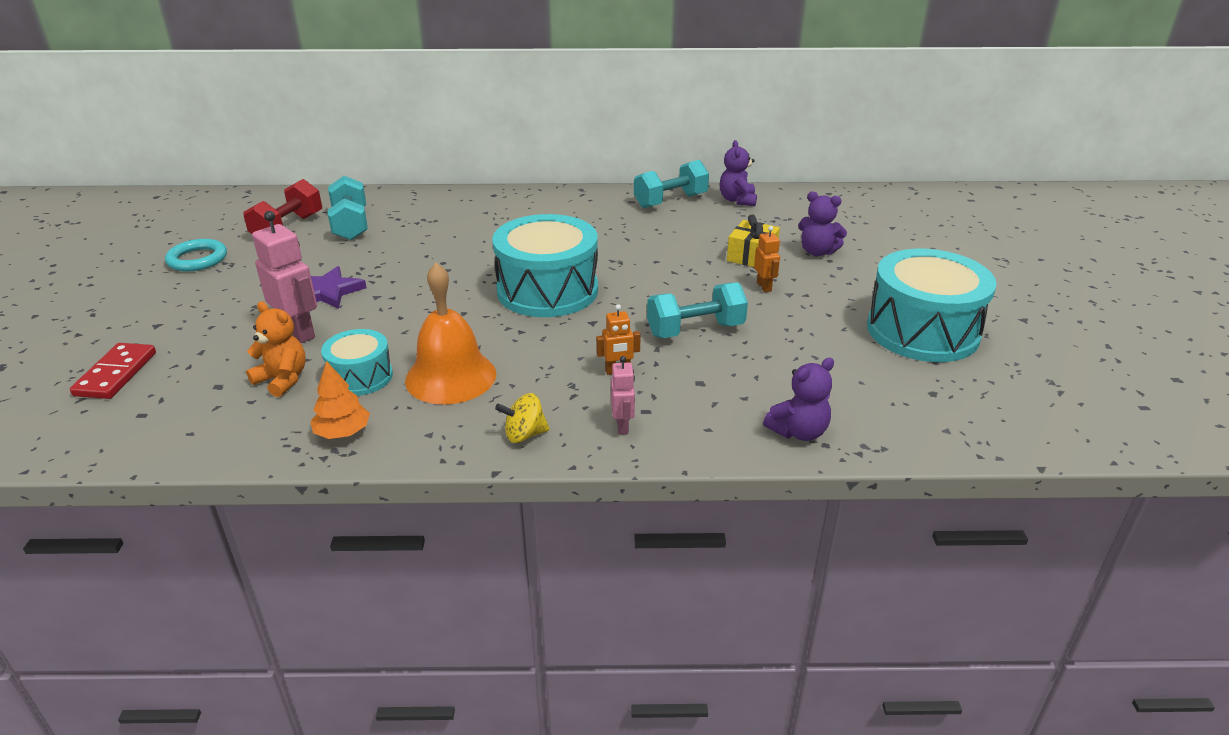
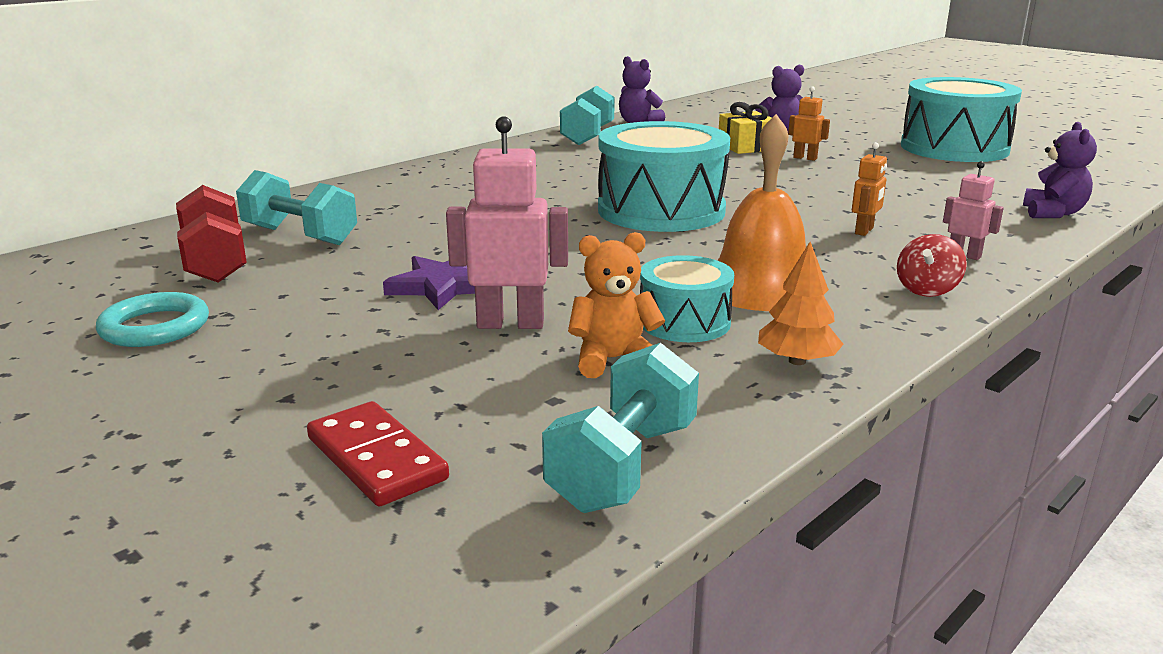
camera: 45 degrees left, 10 degrees down
(524, 435) = (927, 290): yellow spinning top -> red spinning top
(695, 330) = (838, 192): turquoise dumbbell -> turquoise dumbbell (623, 466)

